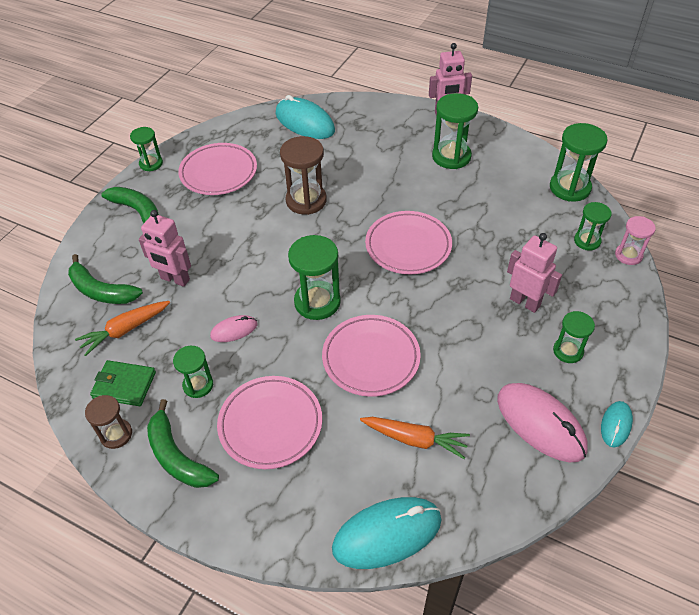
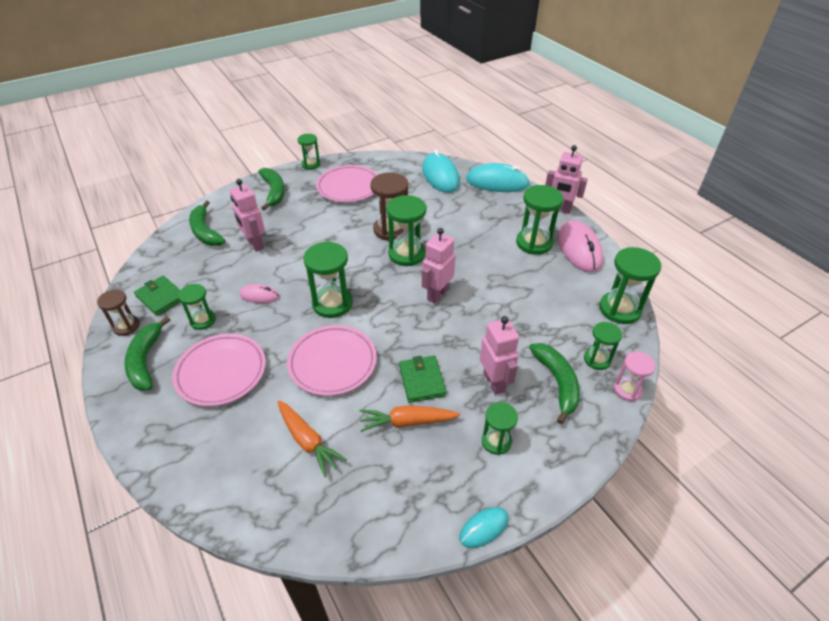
camera: 30 degrees right, 5 degrees down
(125, 330) = (195, 263): orange carrot -> orange carrot (407, 422)
(344, 219) = (407, 254): none -> green hourglass
(387, 534) = (221, 500): turquoise mouse -> turquoise mouse (497, 182)
(408, 246) = (437, 294): pink plate -> pink robot
(465, 332) = (422, 380): none -> green wallet
(540, 424) = (417, 487): pink mouse -> pink mouse (579, 249)
(573, 276) = (557, 382): none -> green banana

